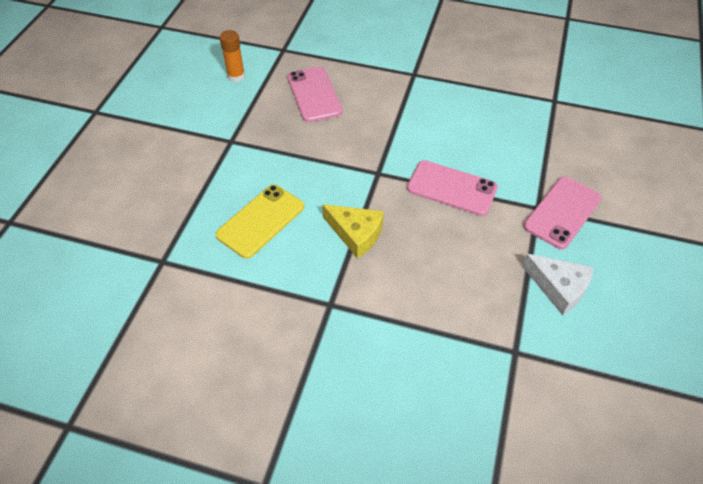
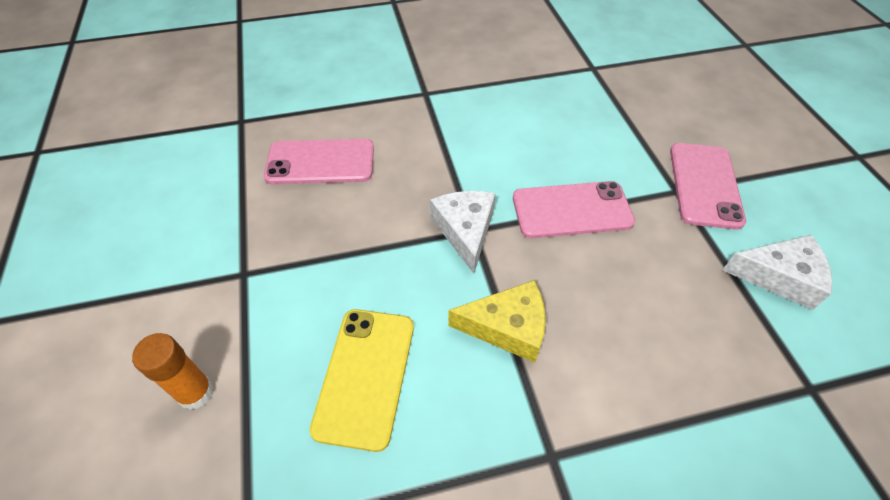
camera: 30 degrees left, 0 degrees up
(236, 76) = (195, 179): orange glue stick -> orange glue stick (196, 392)
(314, 94) = (320, 162): pink phone -> pink phone turned 45 degrees counterclockwise
(372, 171) = (465, 231): none -> white cheese

